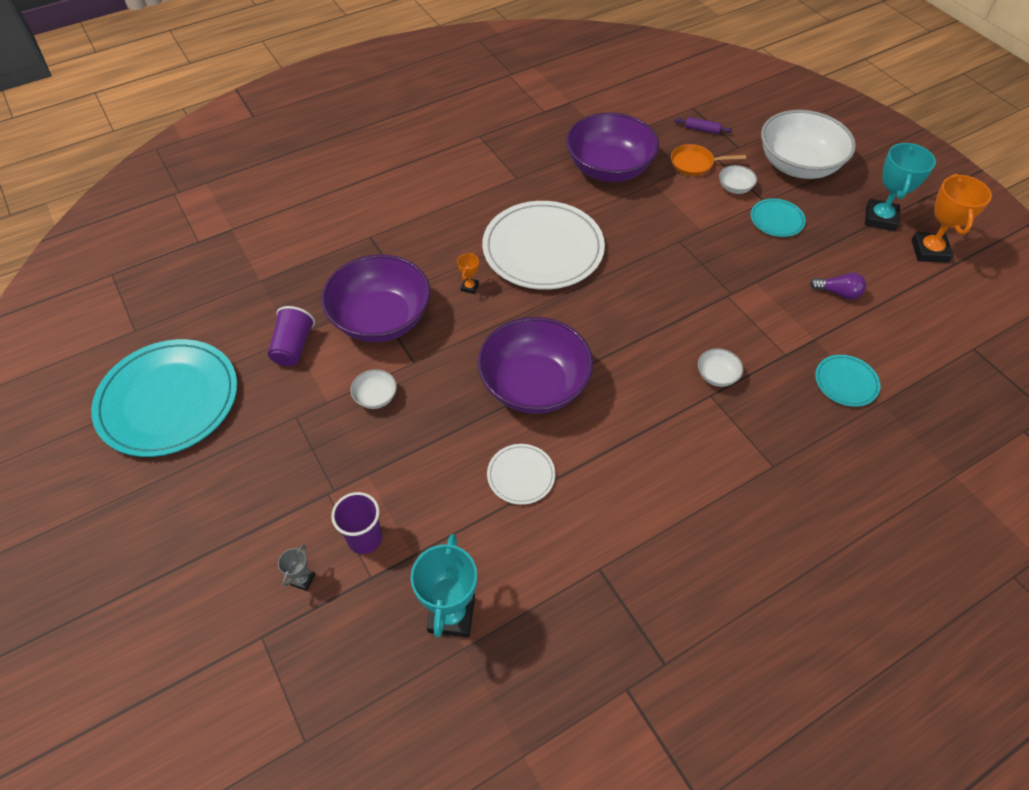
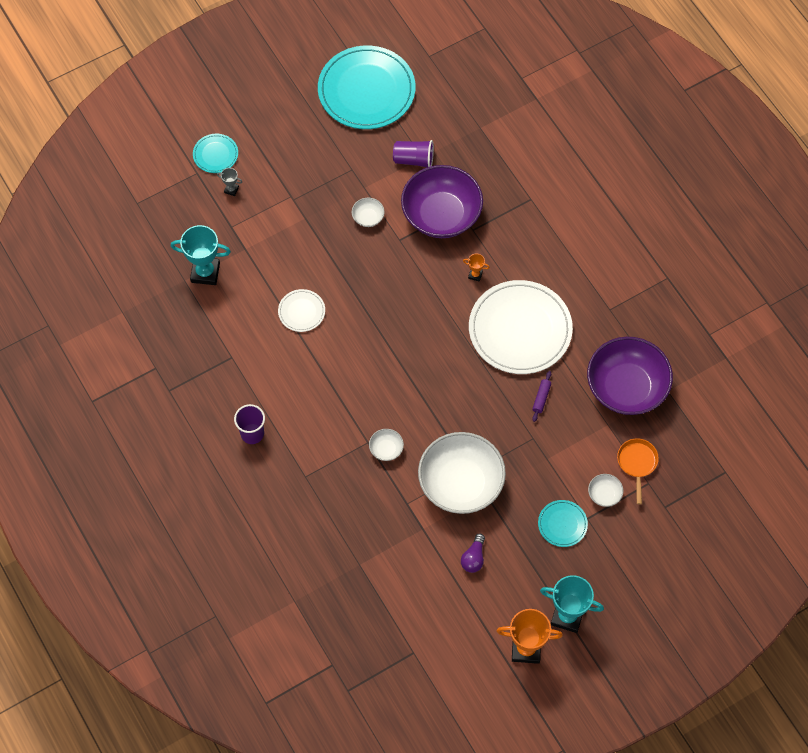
camera: 90 degrees right, 10 degrees up
(365, 538) = (257, 221): purple cup -> purple cup (252, 433)
(534, 385) = (378, 321): purple bowl -> none
(702, 129) = (690, 476): purple rolling pin -> purple rolling pin (541, 398)
(798, 165) = (640, 557): white bowl -> white bowl (461, 483)
(846, 382) = (379, 543): turquoise plate -> turquoise plate (215, 154)

